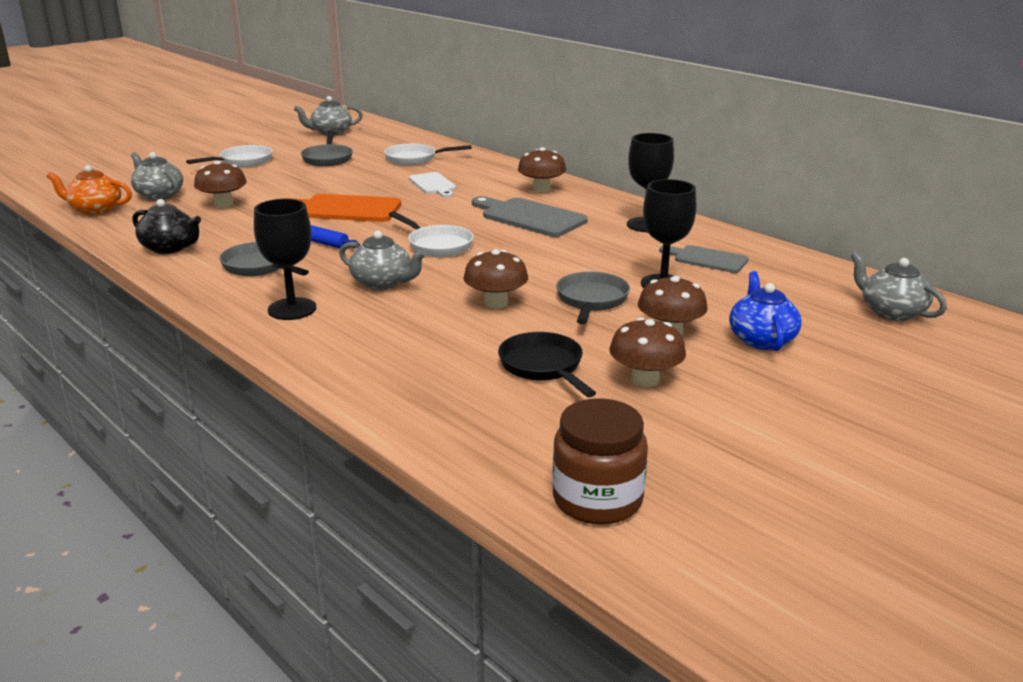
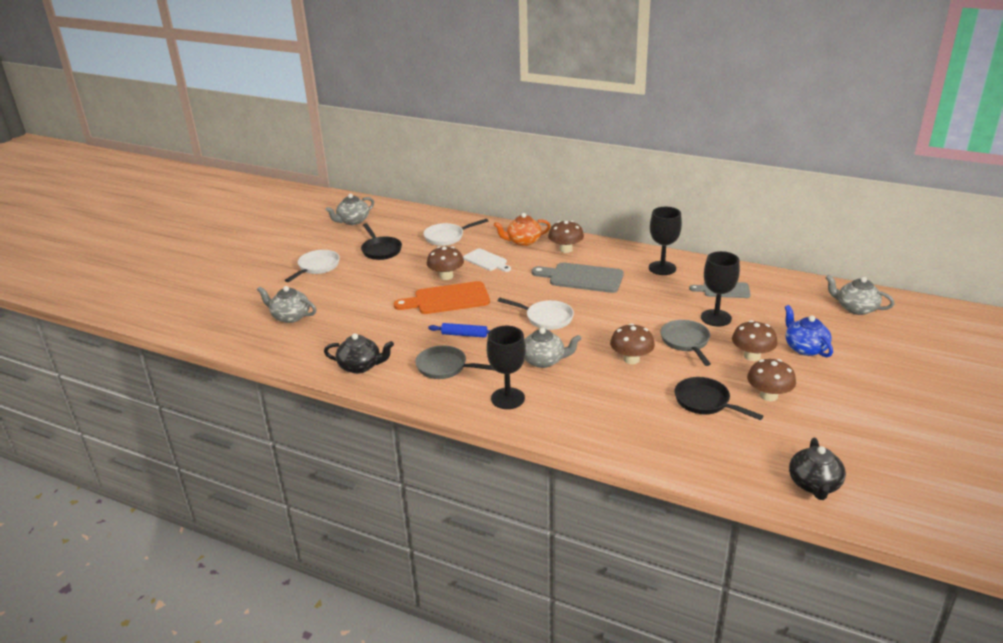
camera: 20 degrees left, 5 degrees up
(95, 210) = (257, 343): orange teapot -> orange teapot (523, 241)
(223, 204) = (352, 315): brown mushroom -> brown mushroom (446, 276)
(327, 158) = (380, 250): grey pan -> black pan
(597, 499) = (814, 485): brown jar -> black teapot

